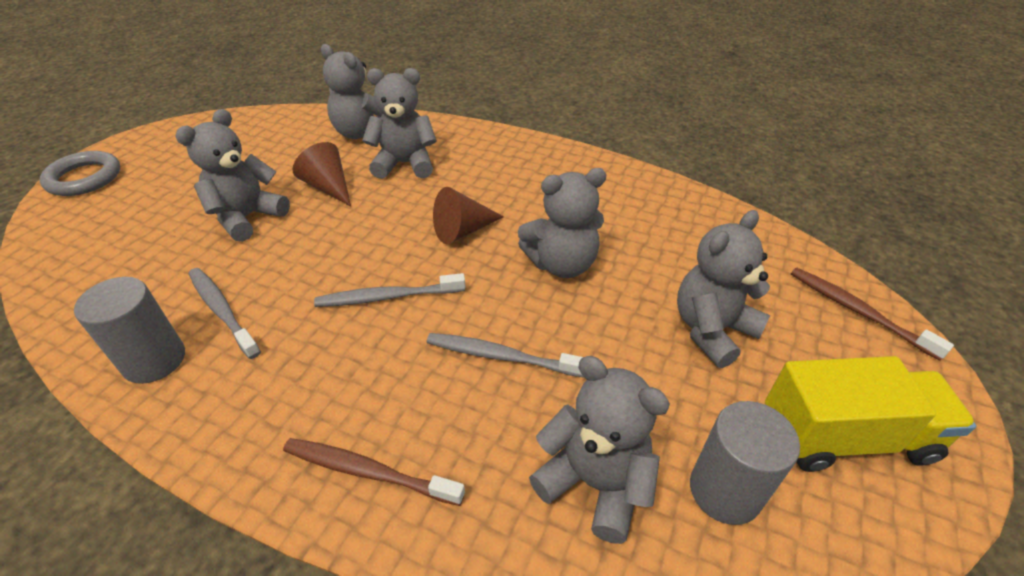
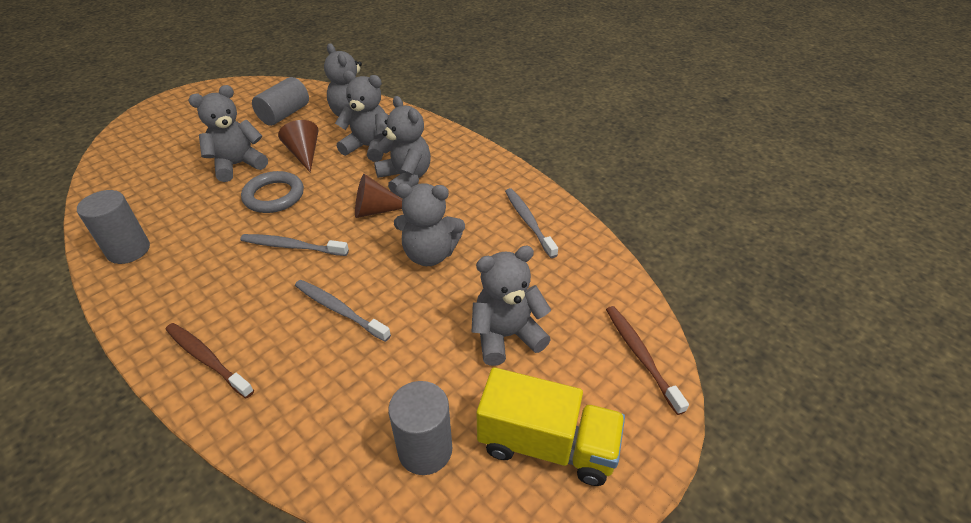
camera: 20 degrees right, 0 degrees up
(84, 178) = (155, 113): grey ring -> grey ring (274, 196)
(222, 310) = (185, 228): grey toothbrush -> grey toothbrush (528, 221)
(271, 148) = (284, 114): none -> grey cylinder
(594, 482) = (341, 414): grey teddy bear -> grey teddy bear (405, 178)

